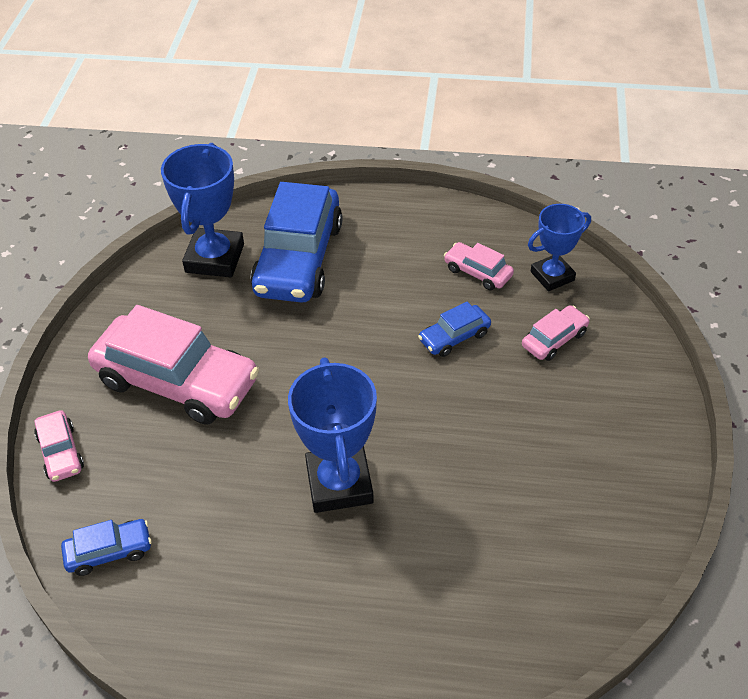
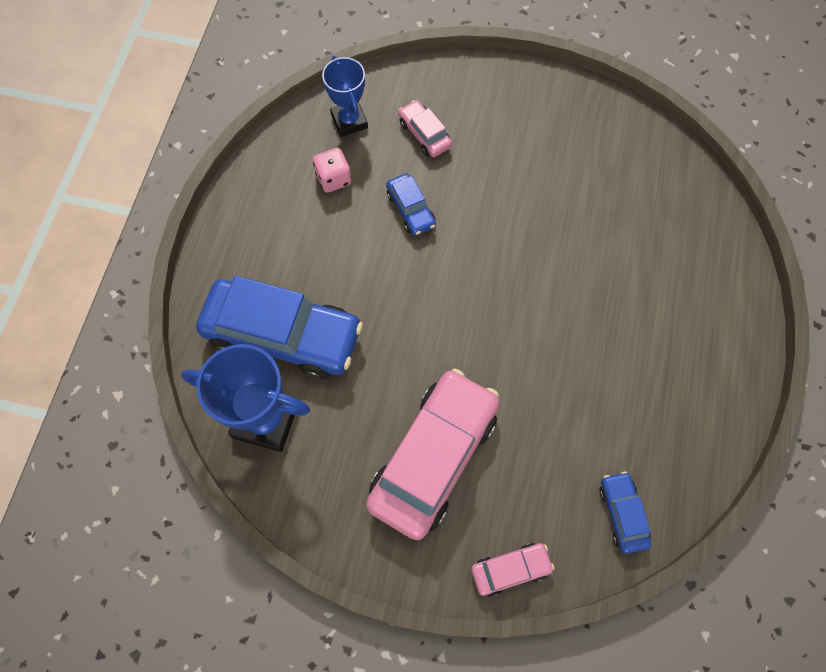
camera: 85 degrees left, 20 degrees up
(339, 483) = (562, 318): blue trophy -> none
(477, 272) = (333, 178): pink car -> pink dice

